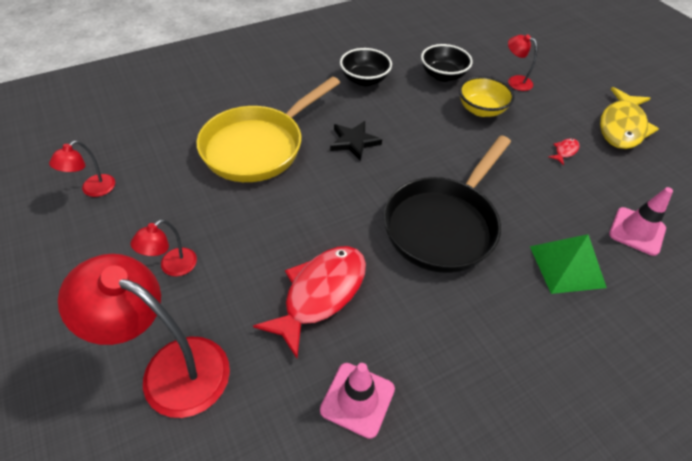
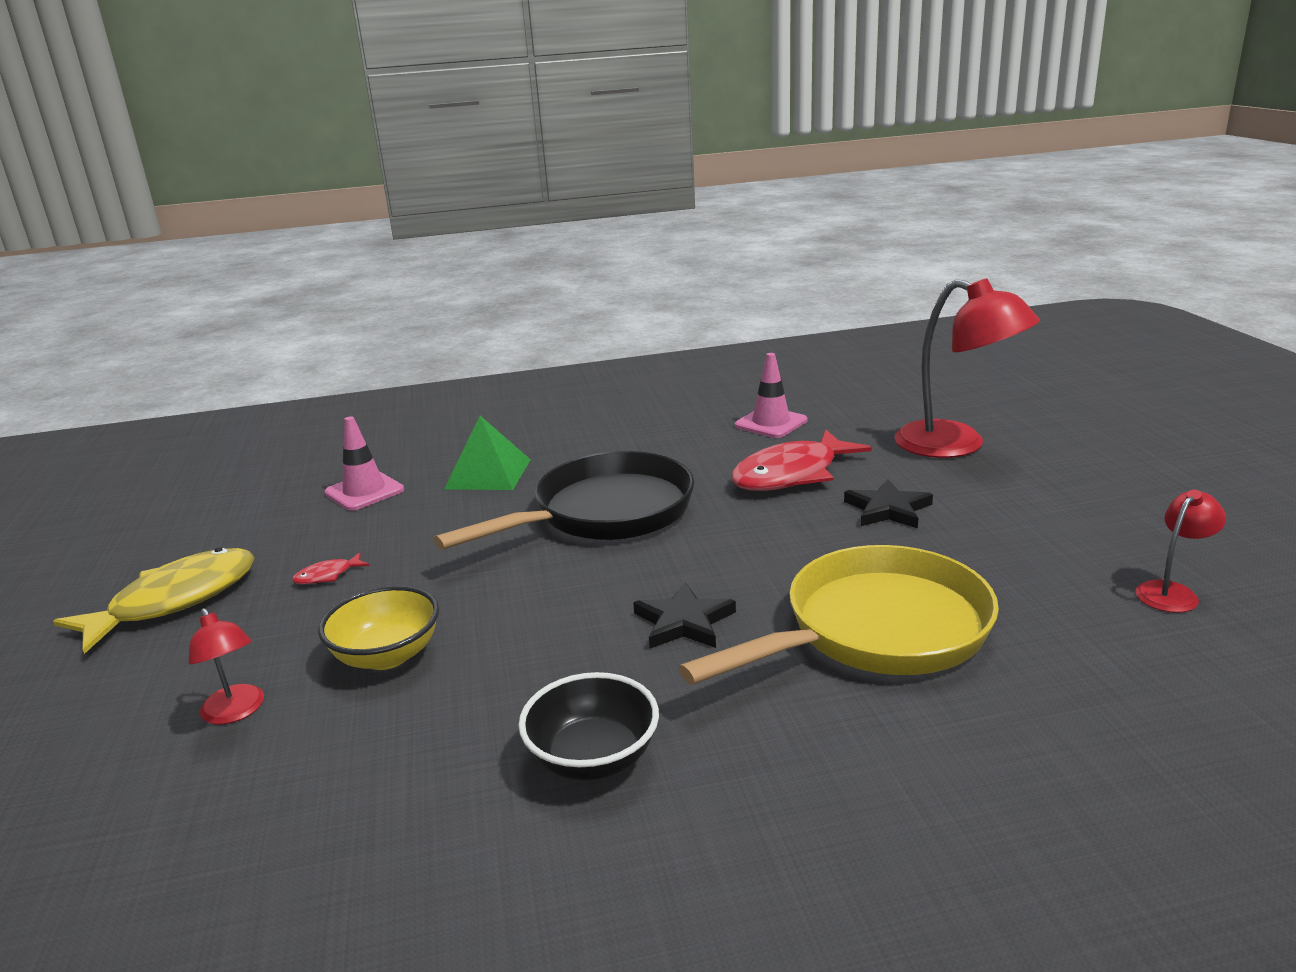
camera: 160 degrees left, 25 degrees down
(172, 267) = (985, 504): red lamp -> none
(245, 252) = (888, 509): none -> black star
(443, 76) = (386, 747): black bowl -> none

